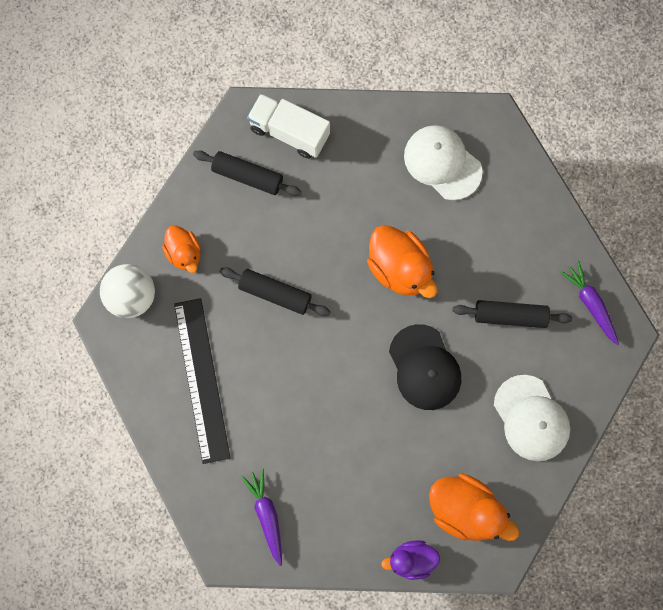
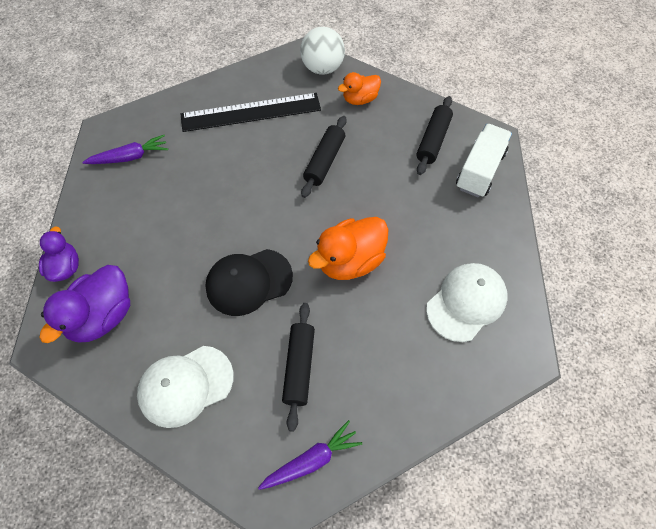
camera: 90 degrees right, 15 degrees down
(465, 509) = (102, 316): orange duck -> purple duck

